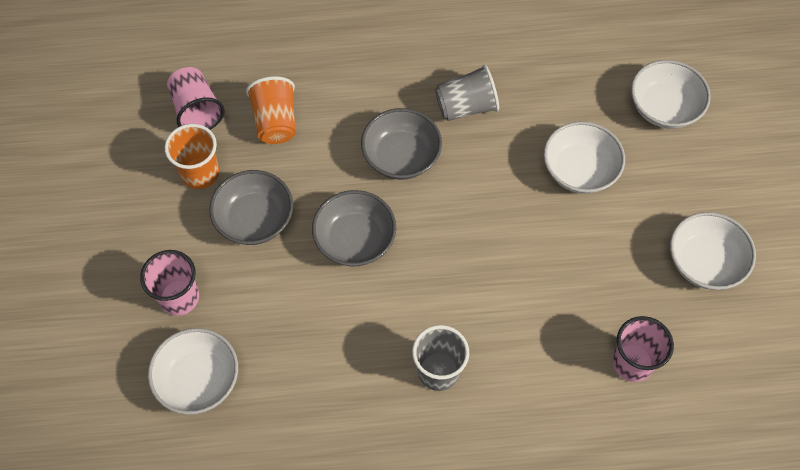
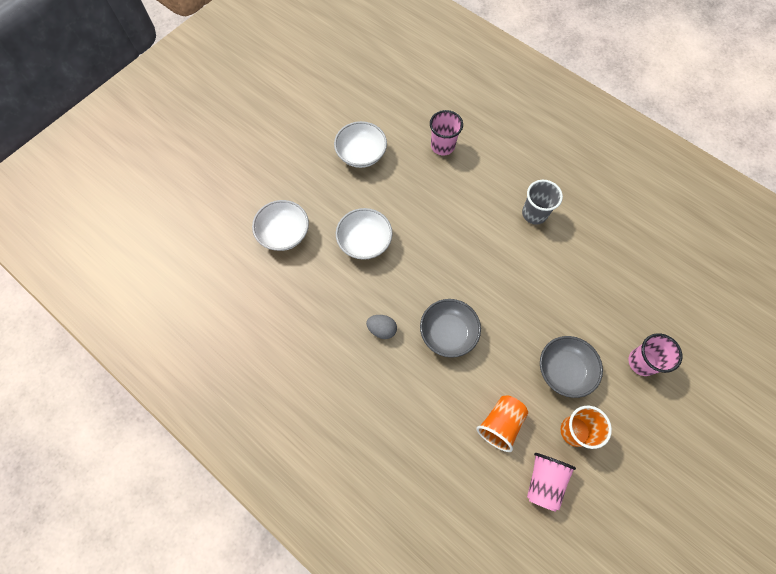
camera: 135 degrees left, 5 degrees up
(198, 380) = (661, 308): white bowl -> none
(355, 240) = (517, 309): grey bowl -> none
(466, 107) = (382, 329): grey cup -> grey egg

